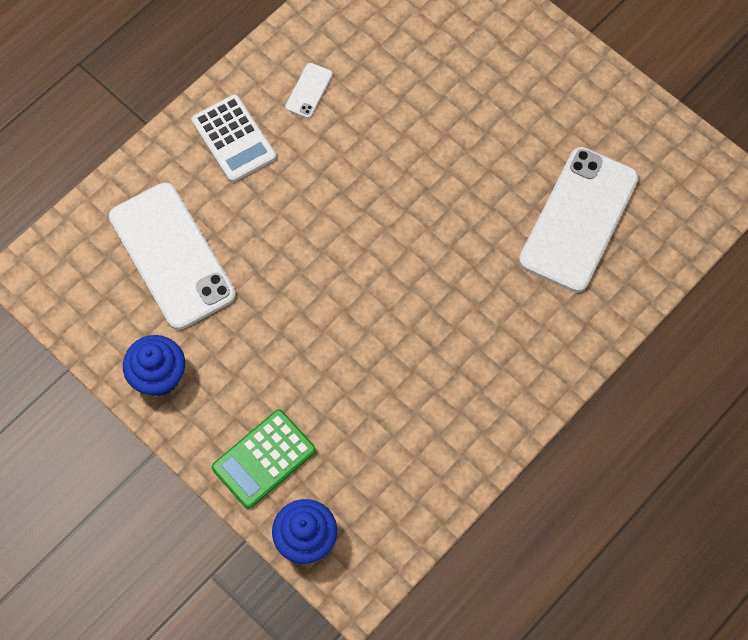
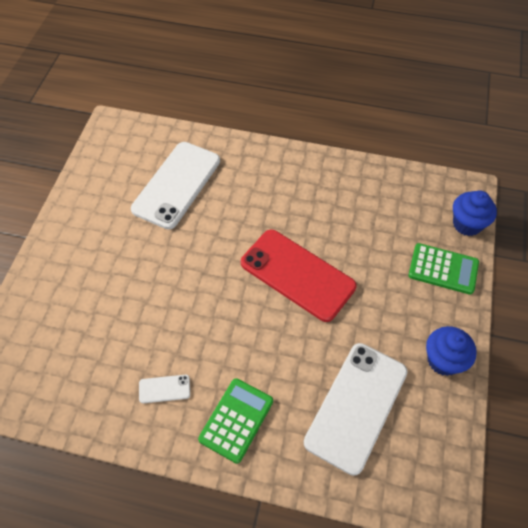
camera: 120 degrees left, 10 degrees down
(234, 139) = (236, 420): white calculator -> green calculator
(361, 287) = (297, 274): none -> red phone
(579, 219) = (176, 184): white phone -> white phone turned 60 degrees counterclockwise

